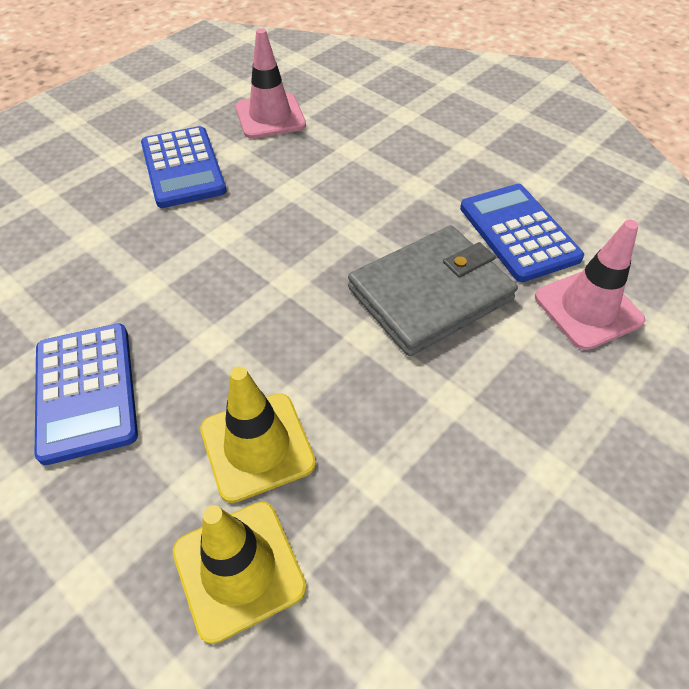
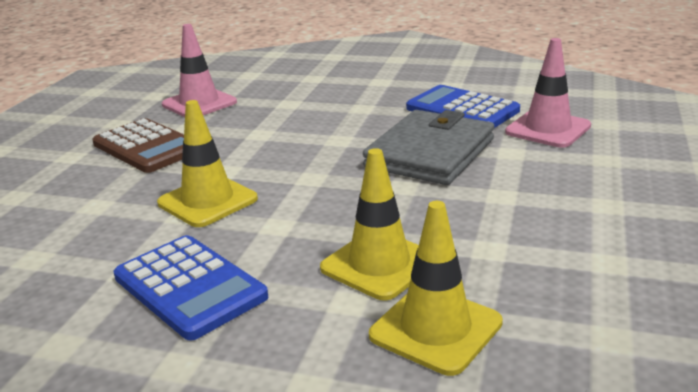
camera: 25 degrees left, 25 degrees down
(179, 274) = (207, 201): none -> yellow traffic cone
(183, 168) = (147, 147): blue calculator -> brown calculator

